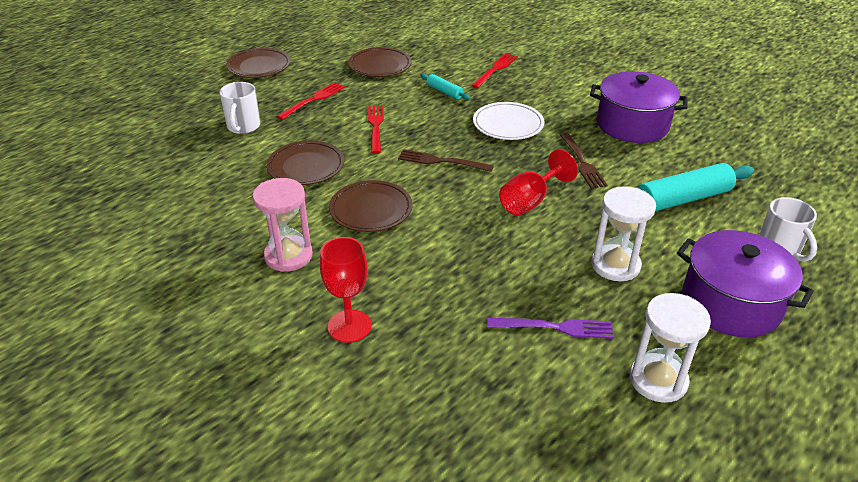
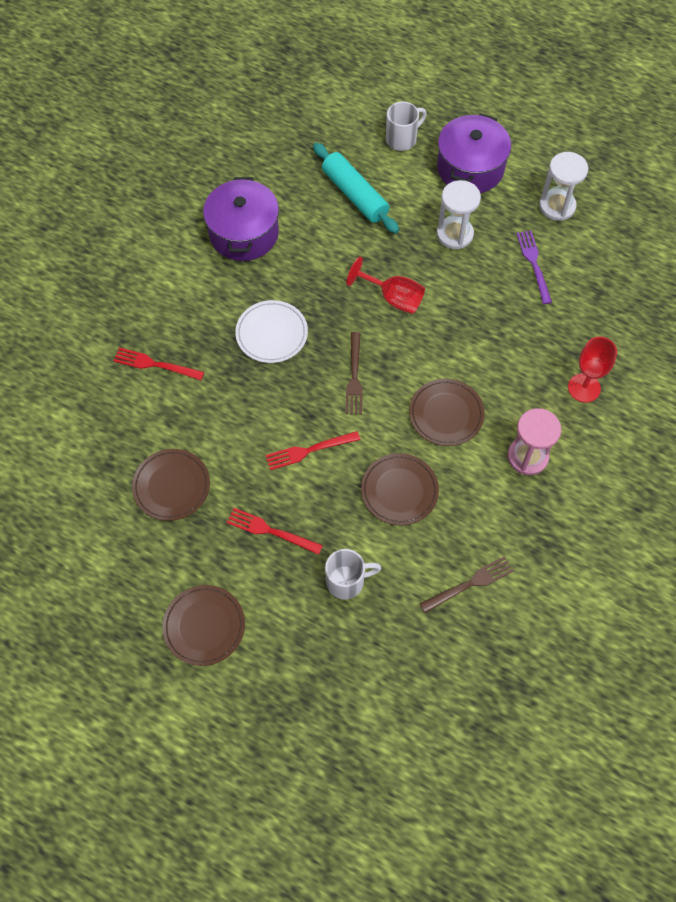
camera: 105 degrees left, 25 degrees up
(444, 92) = (219, 404): turquoise rolling pin -> none
(582, 162) = (322, 267): brown fork -> brown fork (470, 583)

